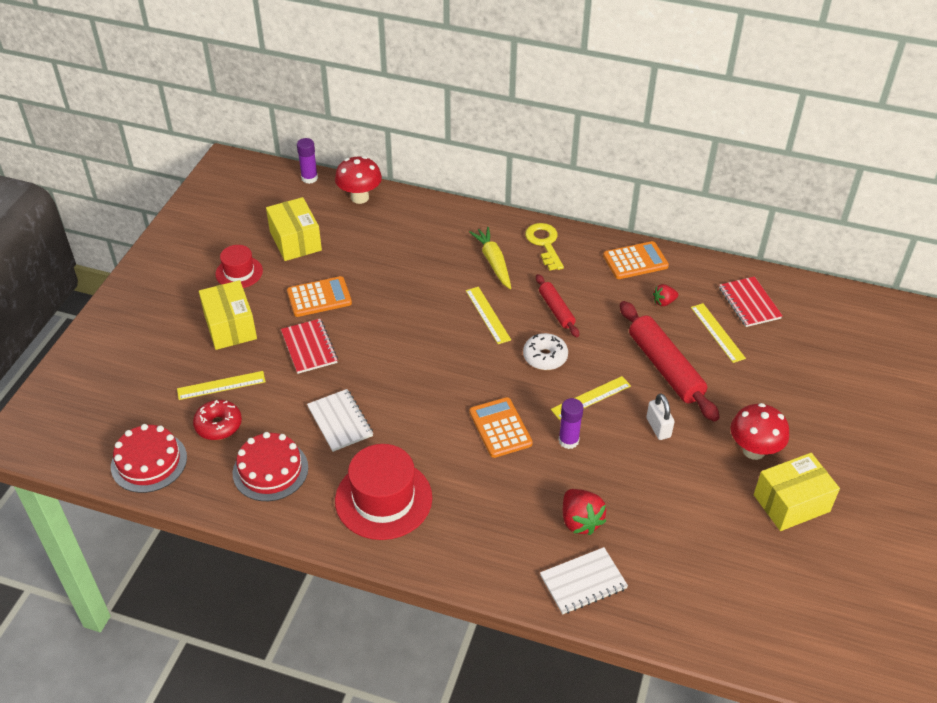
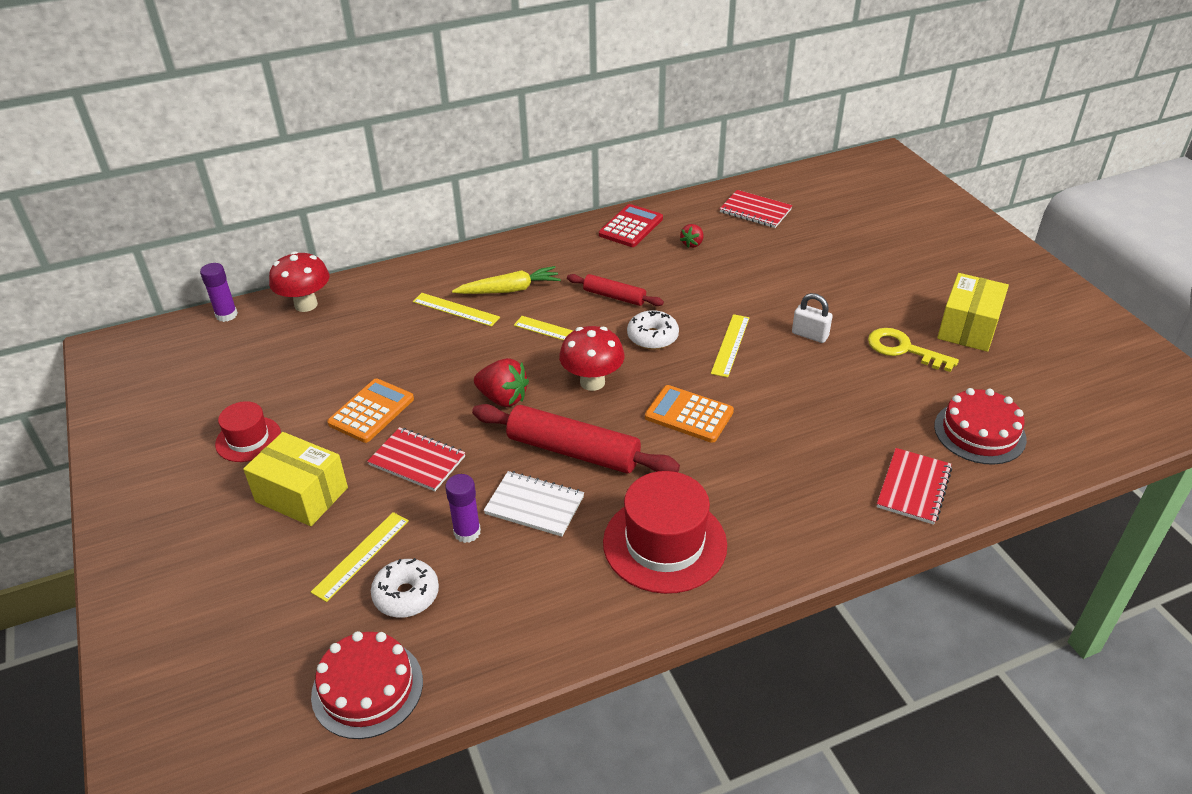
camera: 40 degrees left, 5 degrees down
(218, 425) = (406, 595): red donut -> white donut
(270, 470) = (519, 598): red cake -> red cake (979, 432)
(295, 241) = (280, 376): yellow box -> none
(493, 262) = (509, 290): yellow carrot -> yellow carrot turned 135 degrees clockwise
(544, 244) = (537, 252): yellow key -> yellow key (903, 349)
(568, 441) = (757, 388): purple glue stick -> purple glue stick (467, 532)
(580, 521) = (848, 443): red strawberry -> red strawberry (503, 398)
(583, 582) = (913, 487): white notebook -> red notebook
(635, 261) = (631, 227): orange calculator -> red calculator
(665, 367) = (756, 289): red rolling pin -> red rolling pin (573, 451)
(717, 332) = (760, 243): yellow ruler -> yellow ruler (456, 309)
(753, 450) = (895, 308): red mushroom -> red mushroom (592, 382)

